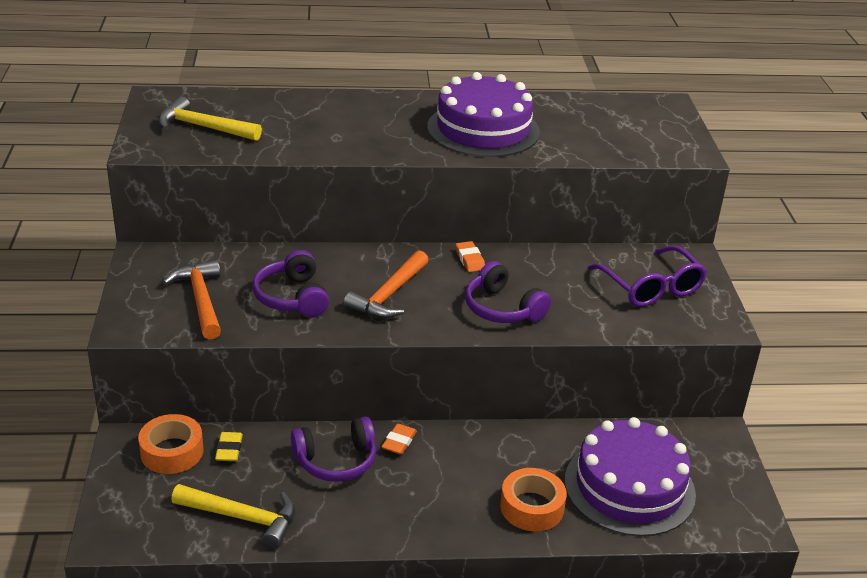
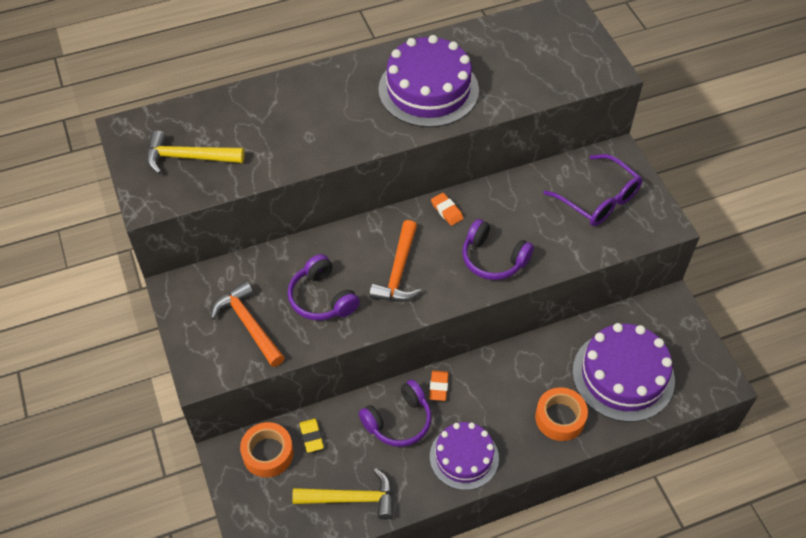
camera: 15 degrees left, 20 degrees up
(396, 514) = (464, 457): none -> purple cake

